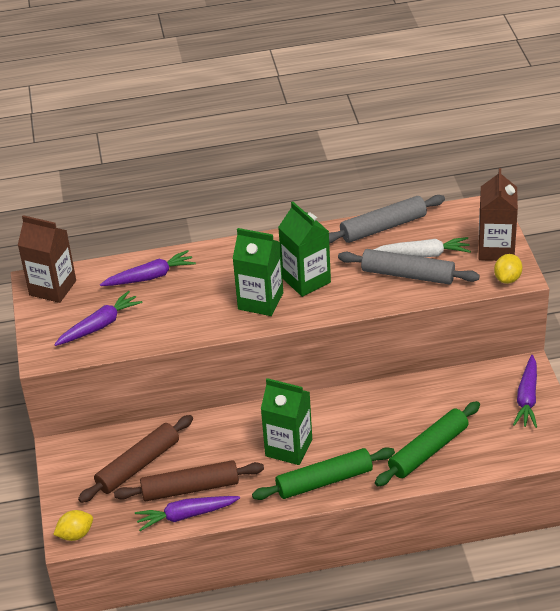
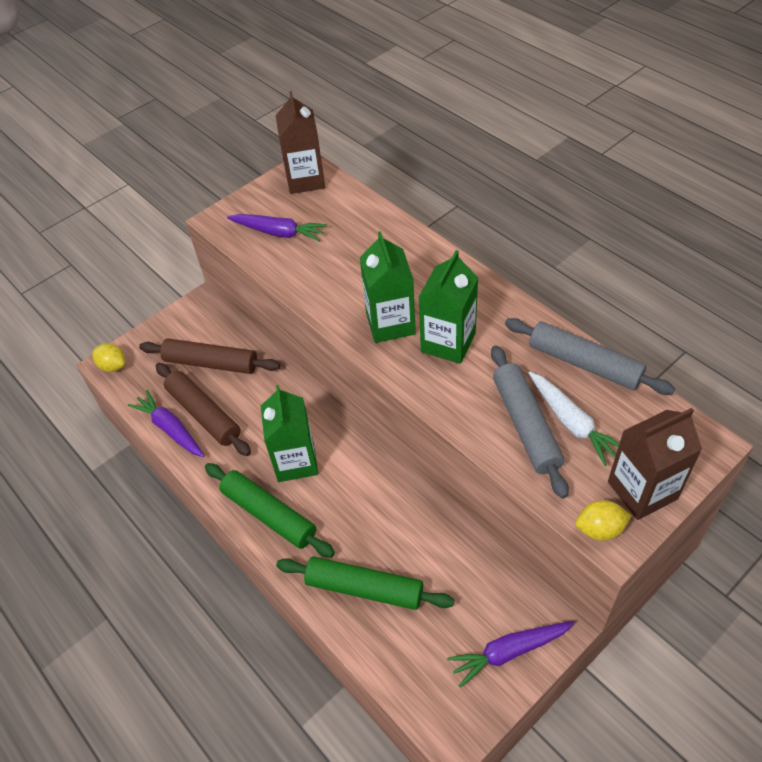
camera: 60 degrees right, 10 degrees up
(150, 276) = (365, 230): purple carrot -> none

